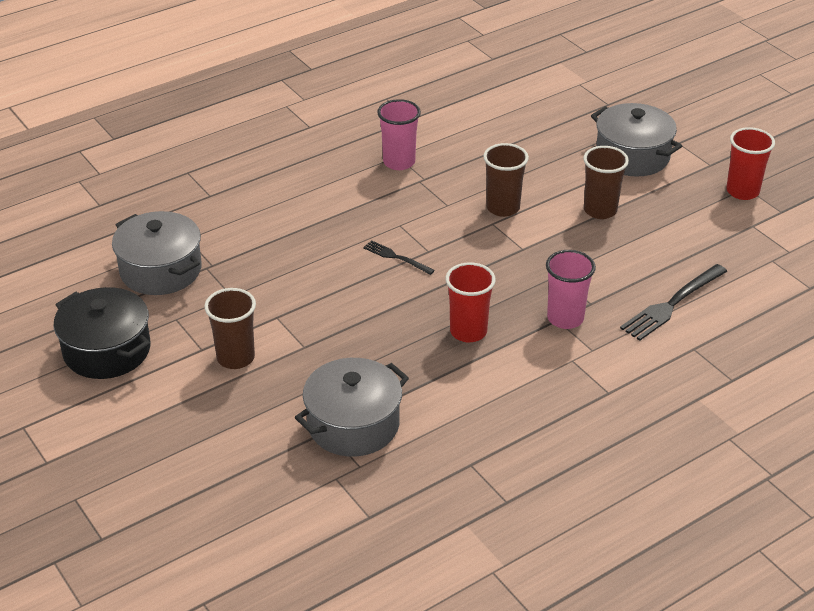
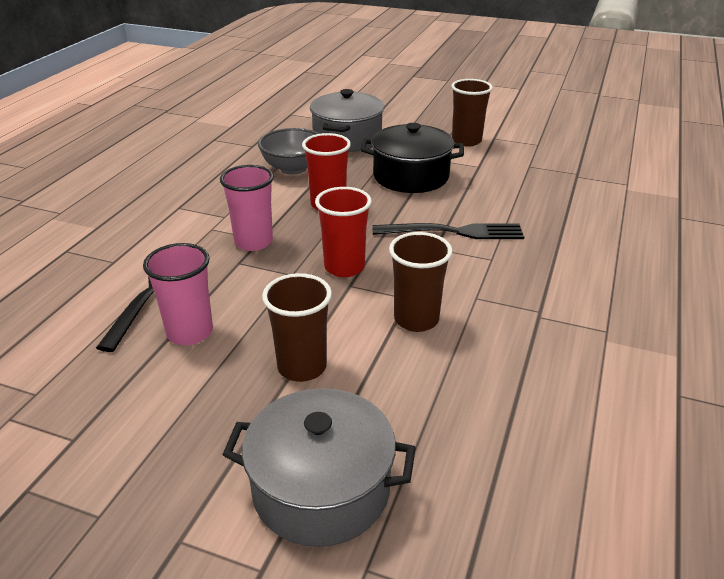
camera: 145 degrees right, 5 degrees down
(107, 350) = (544, 121): black pot -> black pot (411, 176)
(161, 270) = (601, 161): grey pot -> none
(395, 257) = (455, 232): black fork -> black fork, size x1.75
(399, 162) = (592, 323): pink cup -> pink cup (190, 332)
(457, 400) = (293, 168): none -> grey bowl
(742, 191) = (103, 502): red cup -> red cup (344, 267)

